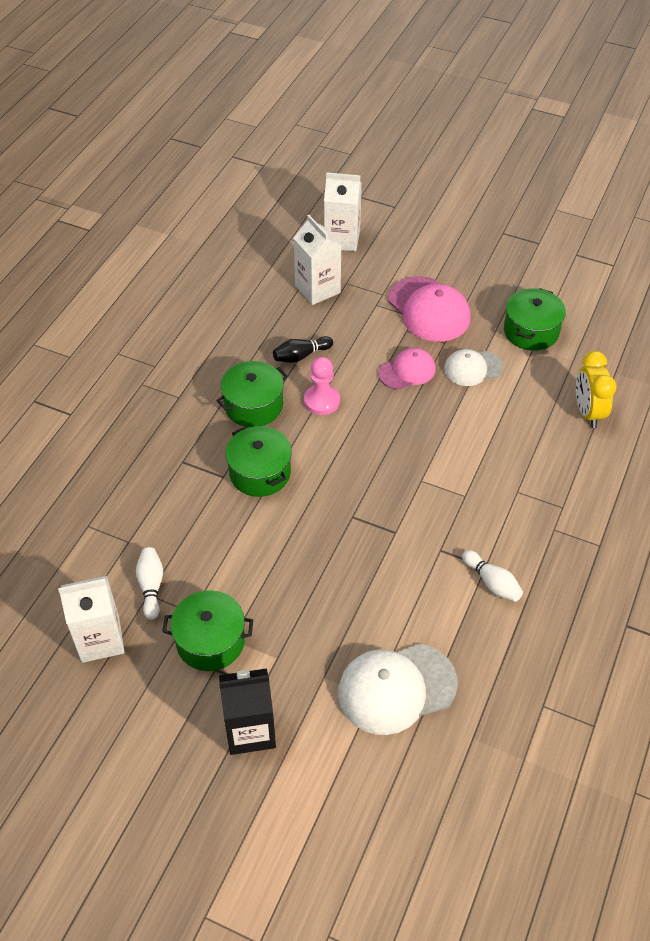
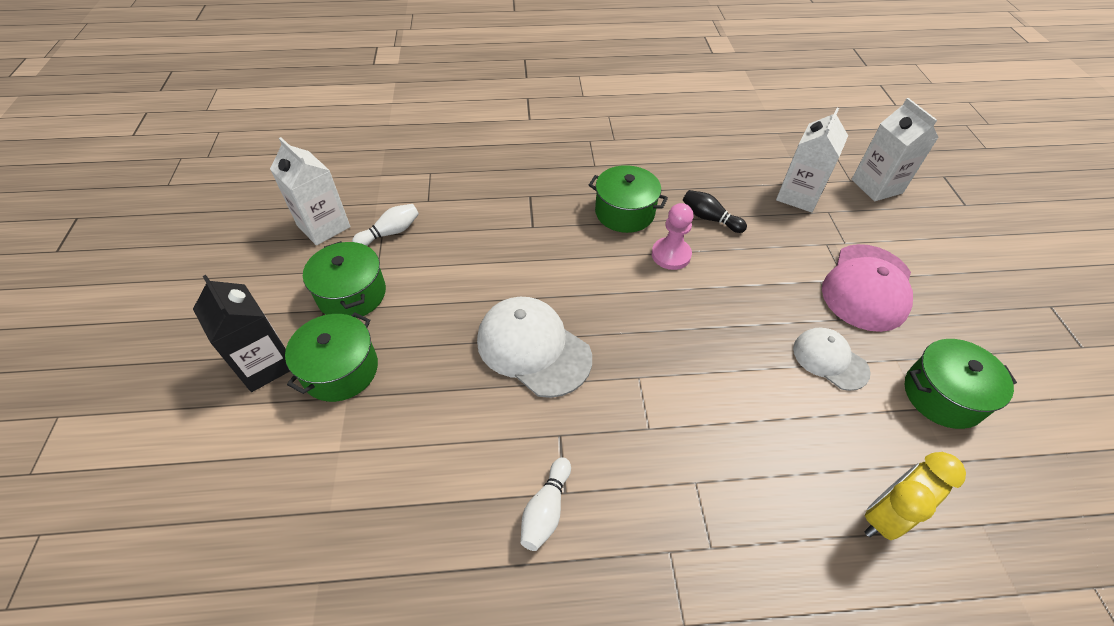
camera: 60 degrees right, 0 degrees up
(260, 473) = (554, 248): green pot -> green pot (340, 370)
(396, 688) = (357, 469): white cap -> white cap (533, 348)
(407, 371) = (769, 304): pink cap -> none

